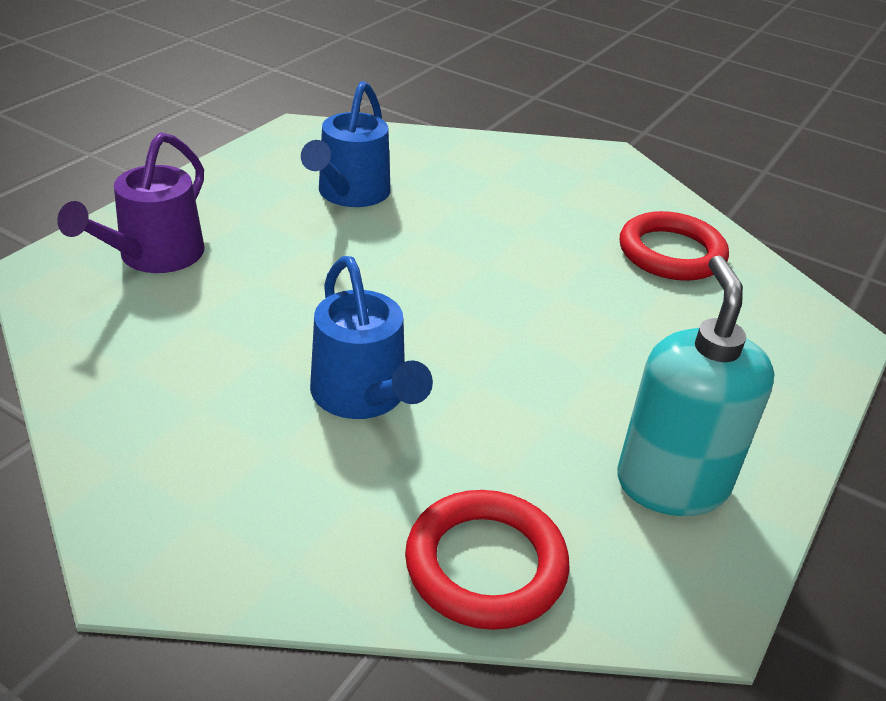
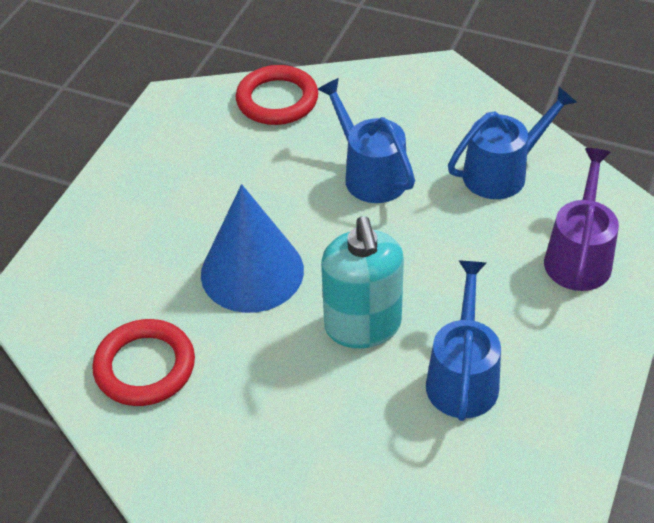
camera: 175 degrees right, 10 degrees up
(169, 361) = (503, 172): none -> blue watering can
(553, 311) = (252, 272): none -> blue cone
(672, 483) = (175, 157): turquoise soap dispenser -> turquoise soap dispenser (363, 326)

